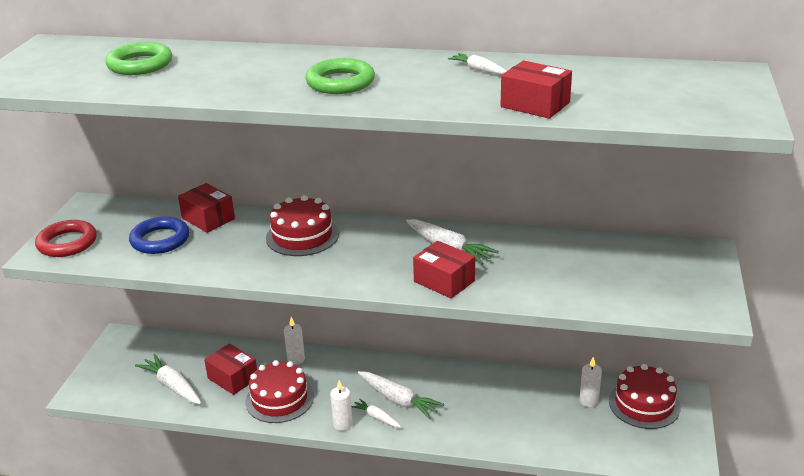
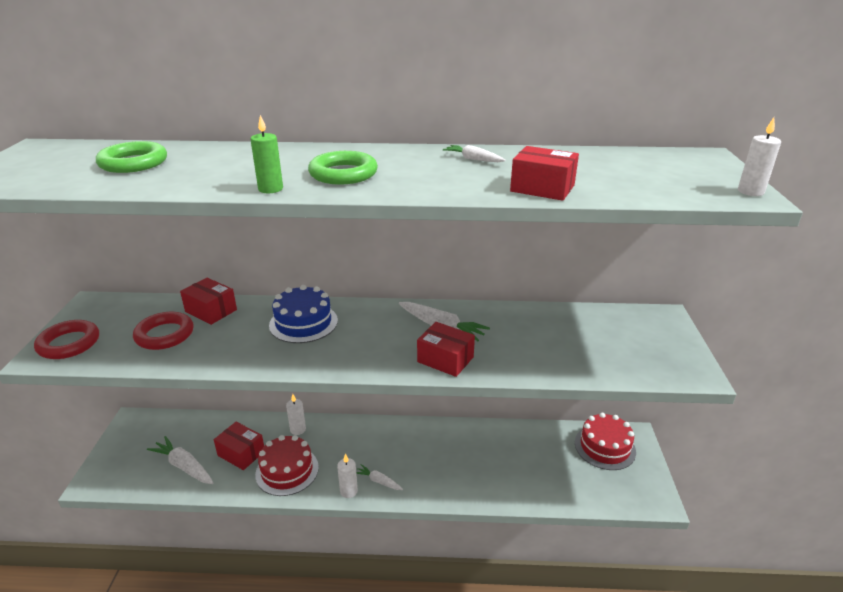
camera: 10 degrees left, 0 degrees up
(160, 240) = (164, 335): blue ring -> red ring
(266, 97) = (270, 189): none -> green candle
(302, 236) = (303, 323): red cake -> blue cake
(398, 400) = (395, 462): white carrot -> none
(588, 401) = (559, 448): white candle -> white candle (750, 192)

